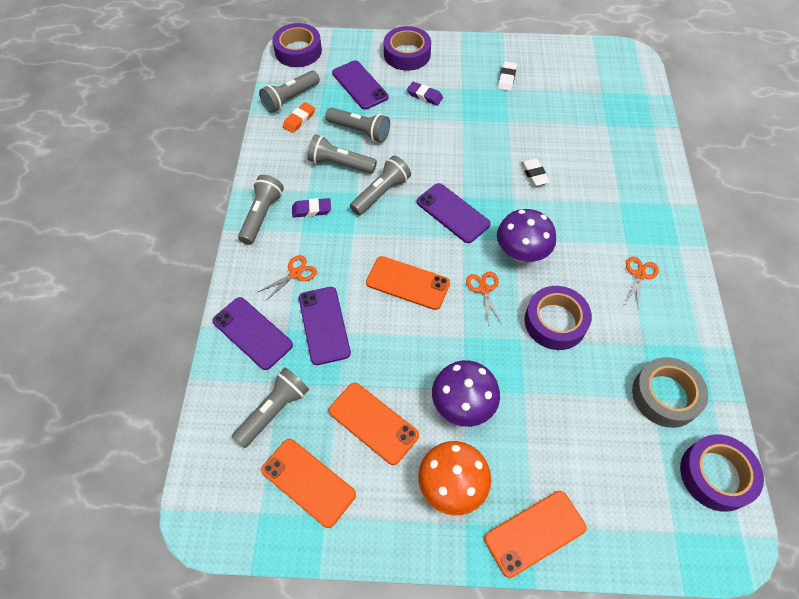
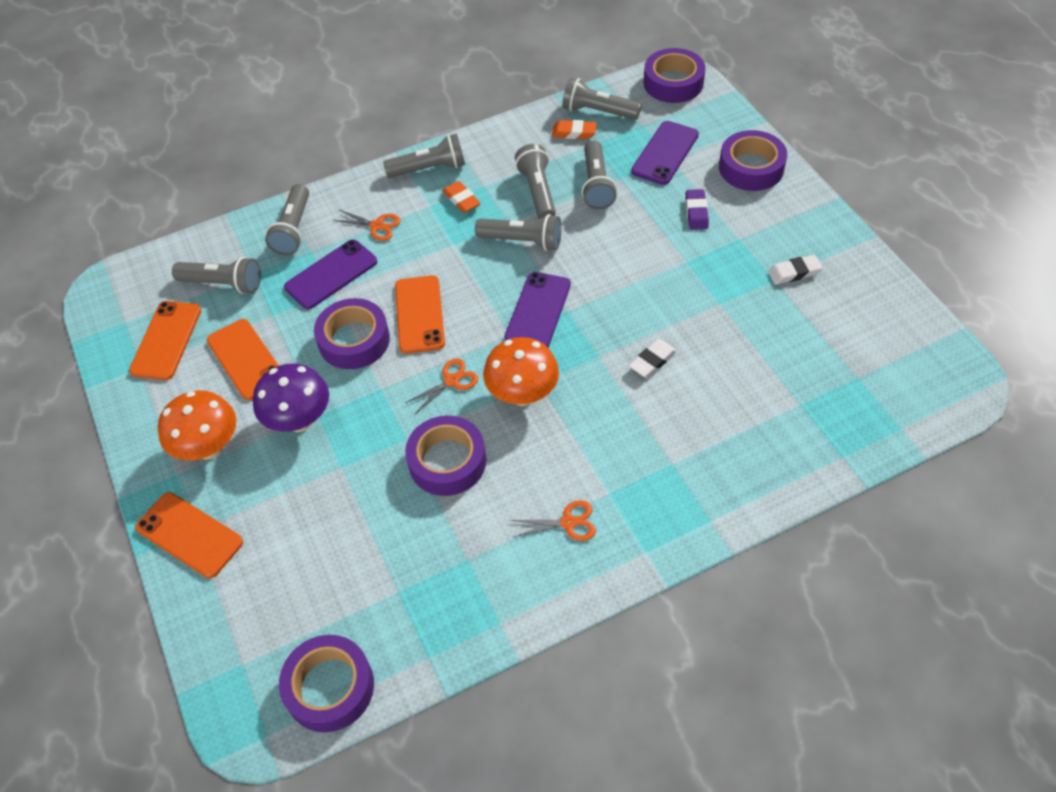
camera: 65 degrees right, 5 degrees down
(252, 333) = (294, 229): purple phone -> grey flashlight
(311, 210) = (461, 200): purple eraser -> orange eraser
(373, 423) = (246, 359): orange phone -> orange phone turned 45 degrees counterclockwise
(405, 336) = (354, 340): none -> purple tape
(521, 253) = (523, 394): purple mushroom -> orange mushroom
(665, 395) = (408, 604): grey tape -> none

